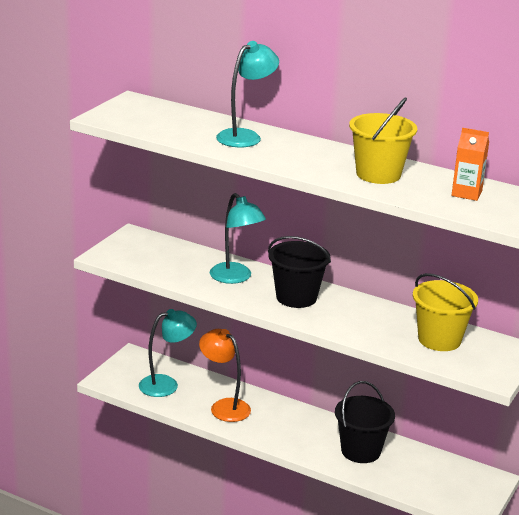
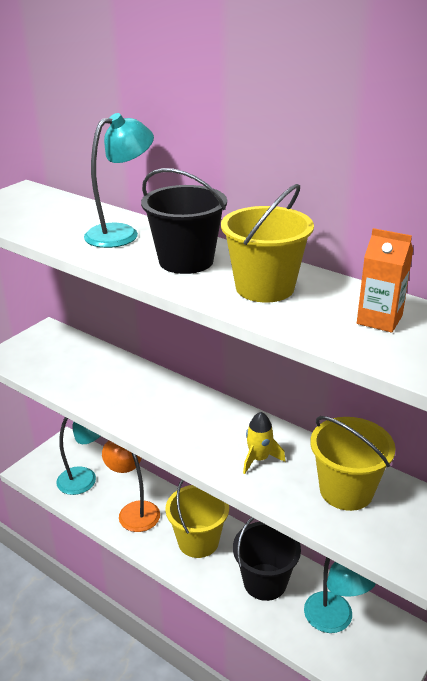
camera: 10 degrees right, 5 degrees up
(235, 278) = (130, 388): turquoise lamp -> turquoise lamp (334, 621)
(292, 426) = (198, 541): none -> yellow bucket
(296, 297) = (189, 418): black bucket -> black bucket (186, 261)
(365, 322) = (259, 459): none -> yellow rocket

